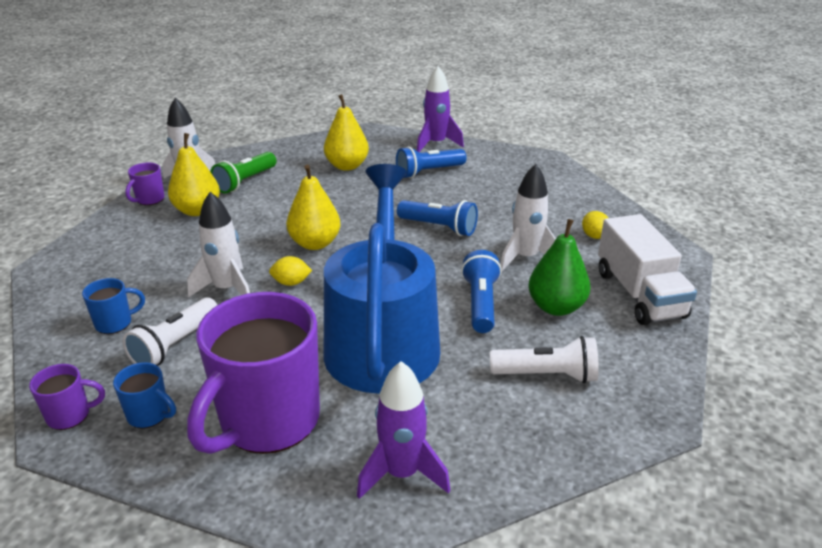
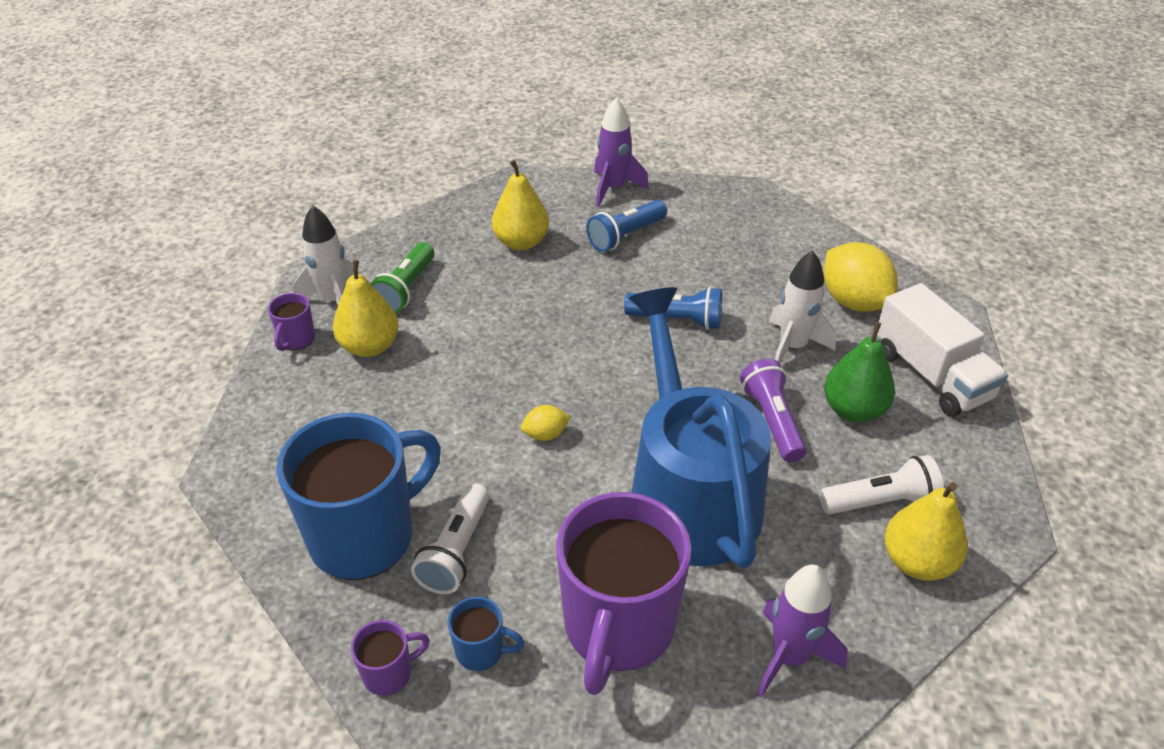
camera: 15 degrees left, 10 degrees up
(115, 323) = (365, 536): blue mug -> blue mug, size x2.38
(227, 289) = (474, 459): white rocket -> none
(315, 243) = (543, 371): yellow pear -> yellow pear (917, 562)
(480, 303) = (772, 421): blue flashlight -> purple flashlight
(594, 236) = (853, 301): yellow lemon -> yellow lemon, size x2.08

